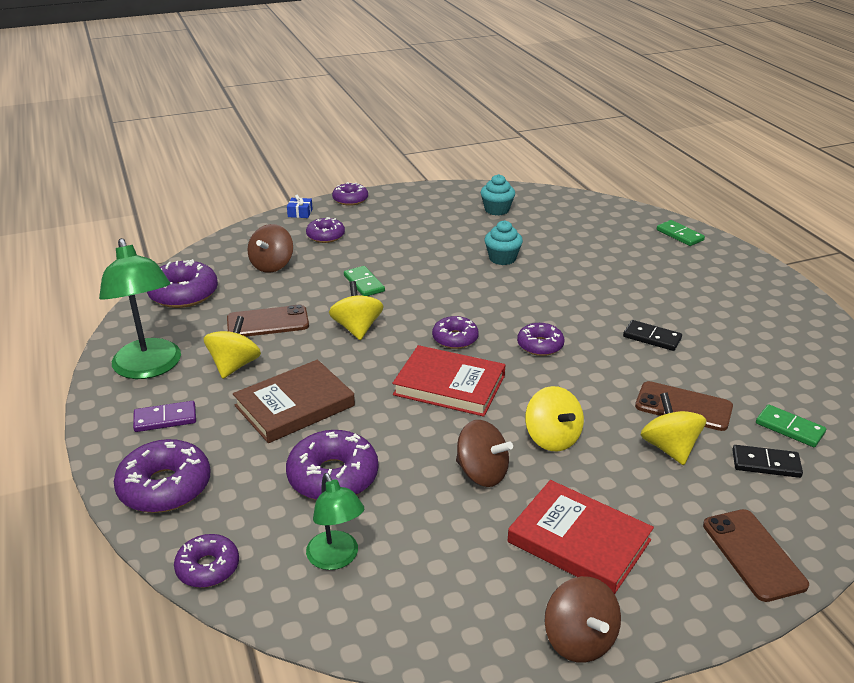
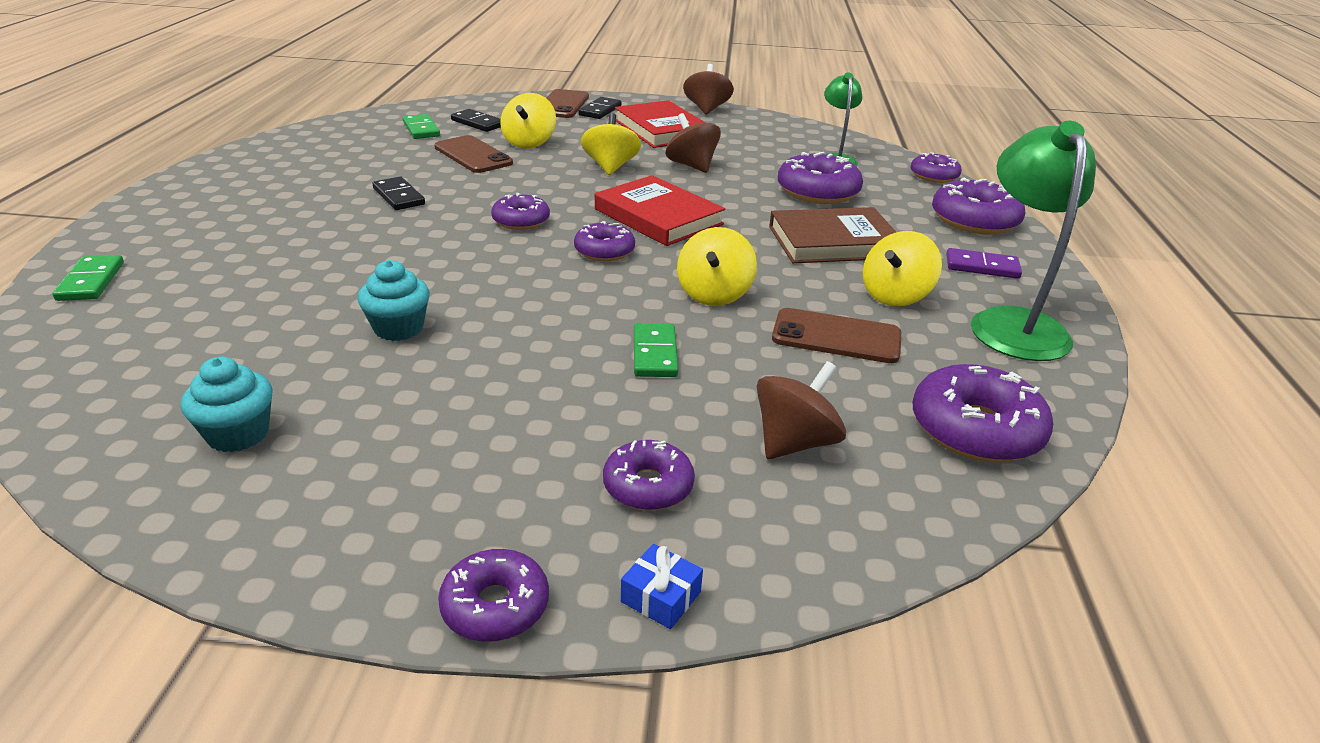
camera: 155 degrees left, 0 degrees up
(695, 560) = (600, 110): none -> black domino

